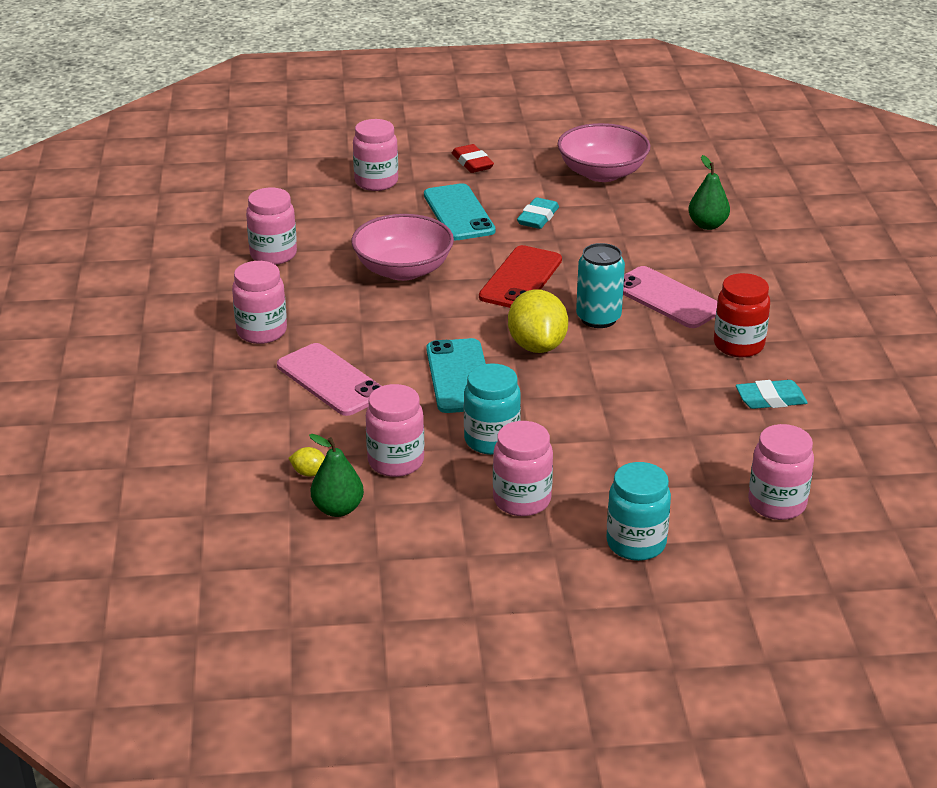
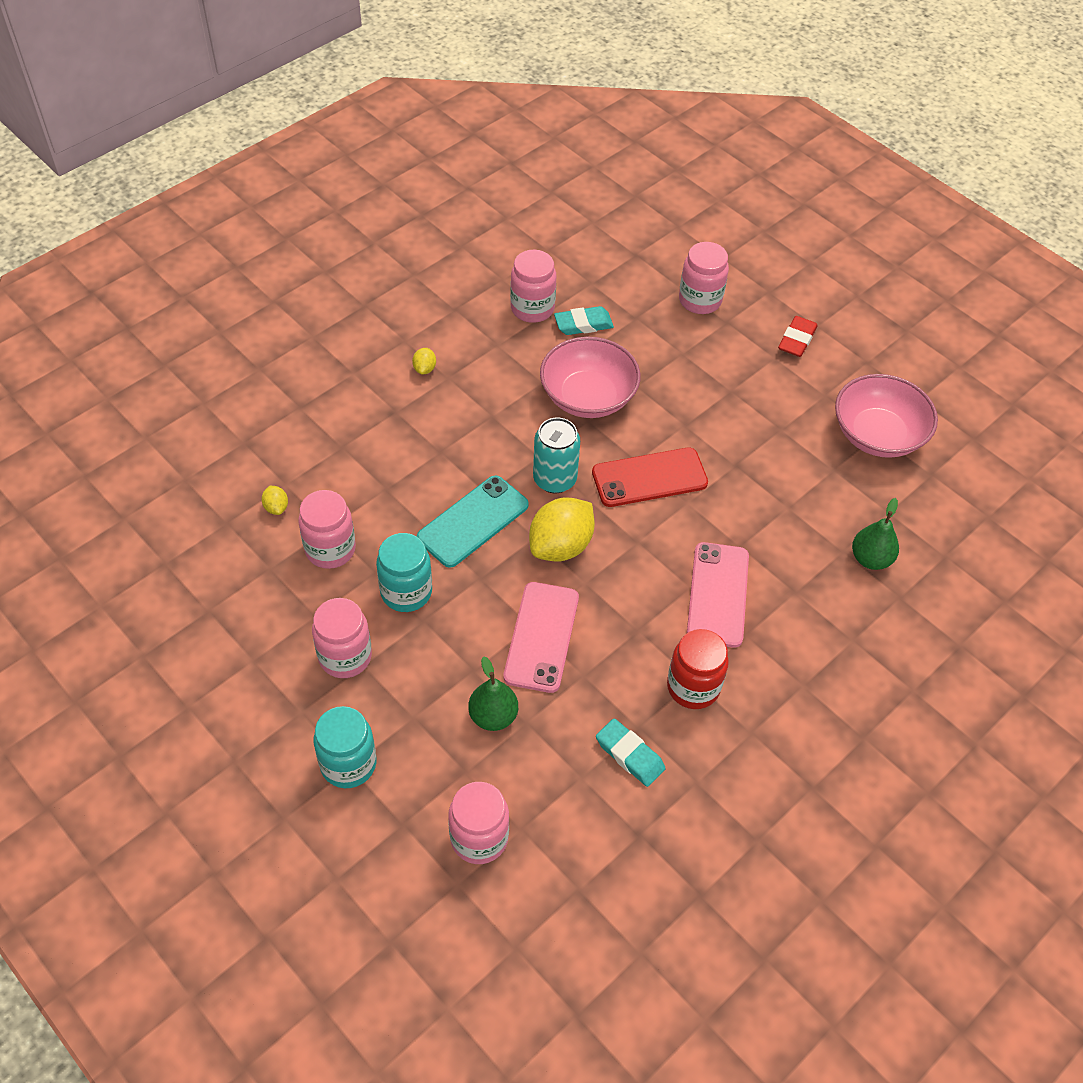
camera: 50 degrees right, 20 degrees up
(262, 332) = (424, 368): pink jar -> yellow lemon
(331, 380) = (399, 447): pink phone -> pink phone (541, 637)
(338, 509) = (247, 550): green pear -> green pear (493, 716)
(458, 213) = (708, 379): turquoise phone -> none
(538, 218) = (755, 434): turquoise eraser -> turquoise eraser (583, 324)
(598, 318) = (640, 564): turquoise can -> turquoise can (554, 479)

